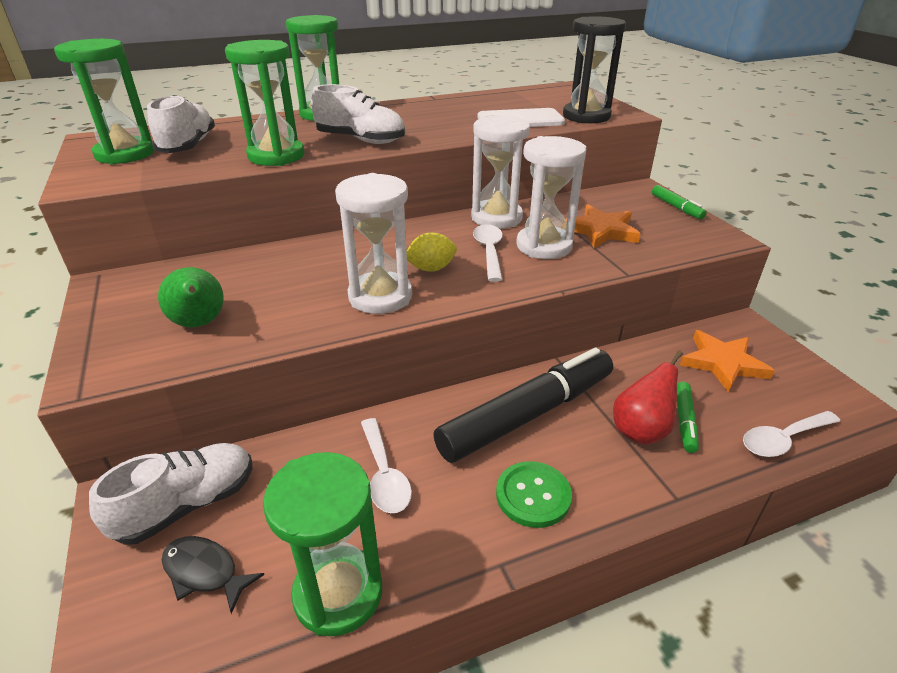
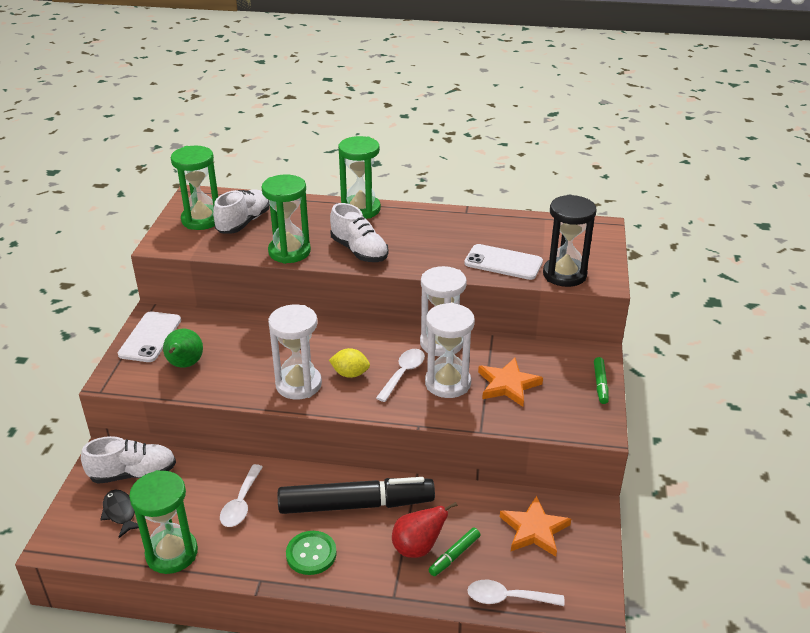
camera: 30 degrees right, 0 degrees up
(119, 309) = (150, 337): none -> white phone

